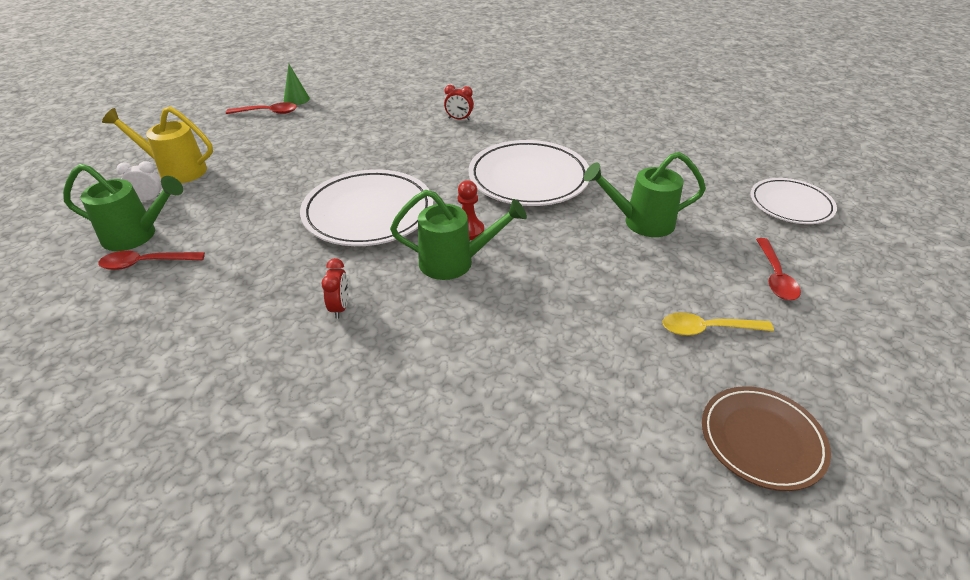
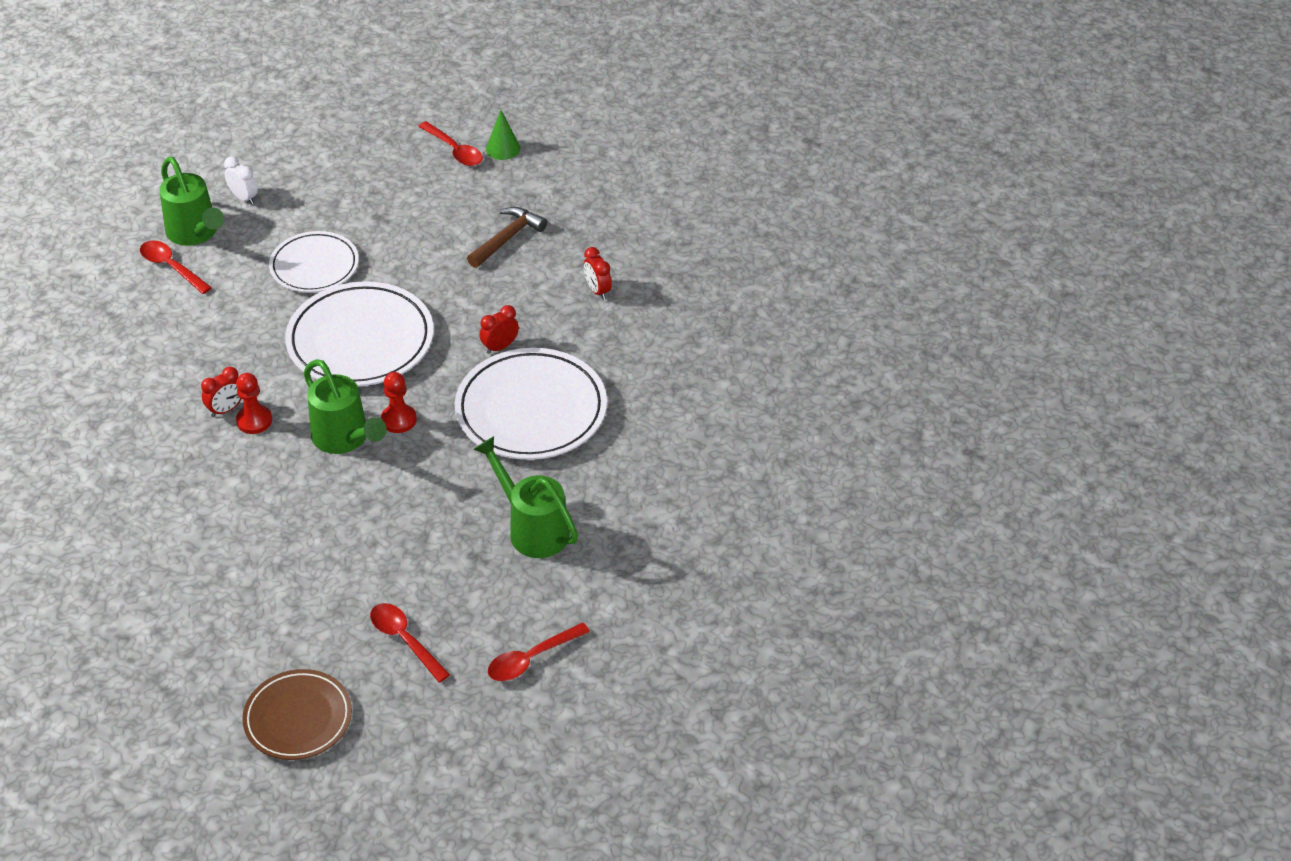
camera: 50 degrees right, 5 degrees up
(176, 170) = (298, 177): yellow watering can -> none
(369, 126) = (507, 238): none -> brown hammer
(374, 298) = (254, 421): none -> red pawn
(457, 166) = (500, 347): none -> red clock
(708, 329) = (405, 640): yellow spoon -> red spoon
(790, 205) = (687, 629): white plate -> white plate (314, 266)

